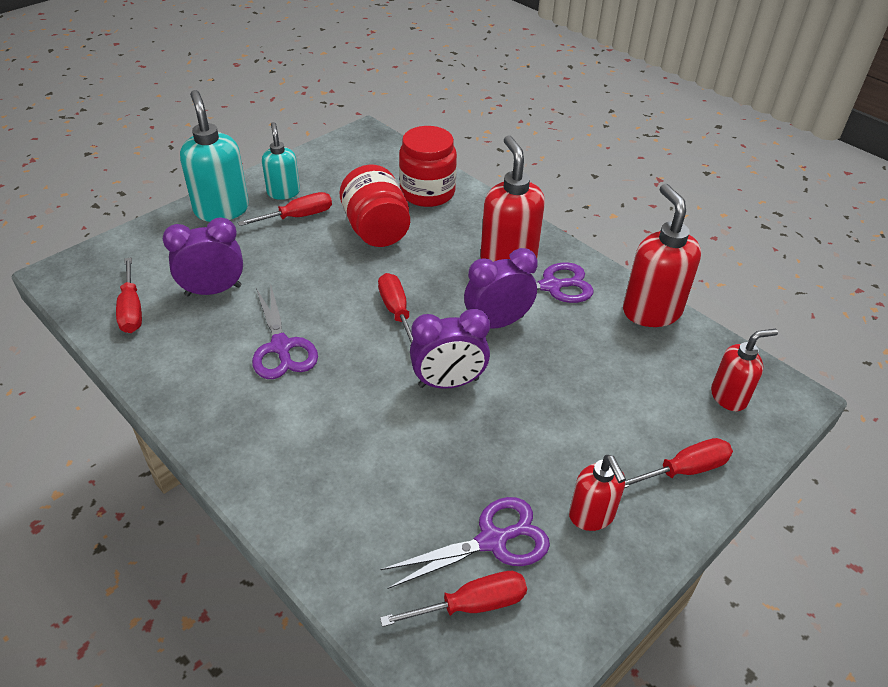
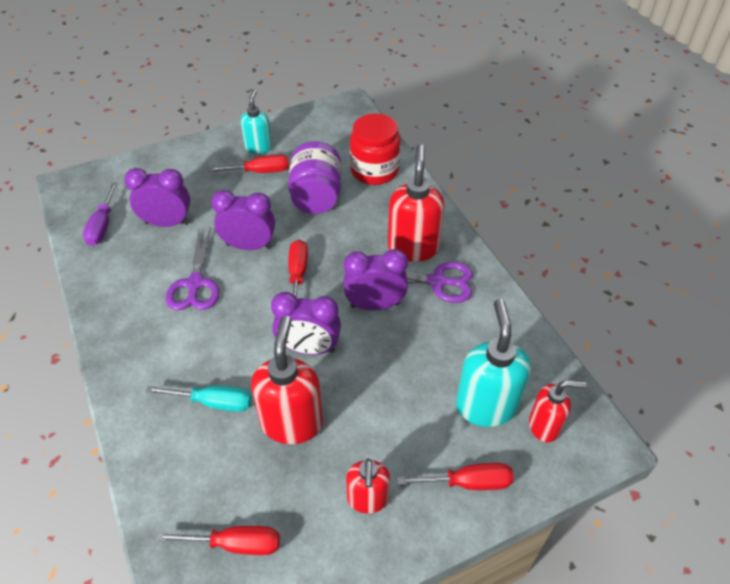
camera: 20 degrees right, 5 degrees up
(131, 310) = (102, 226): red screwdriver -> purple screwdriver
(221, 209) = (204, 153): turquoise soap dispenser -> turquoise soap dispenser (485, 405)
(325, 294) = (249, 246): none -> purple clock
(368, 465) = (213, 402): none -> turquoise screwdriver
(376, 230) = (316, 197): red jar -> purple jar
(492, 541) = (277, 496): purple scissors -> none
(651, 311) = (515, 326): red soap dispenser -> red soap dispenser (292, 422)

